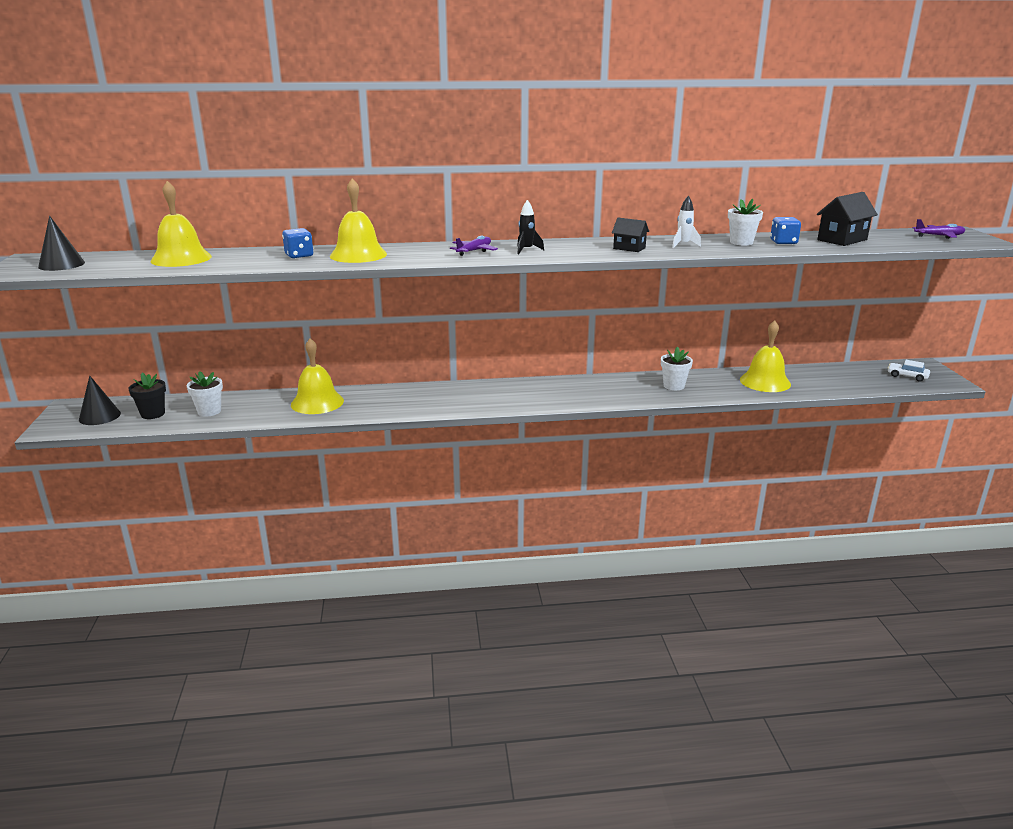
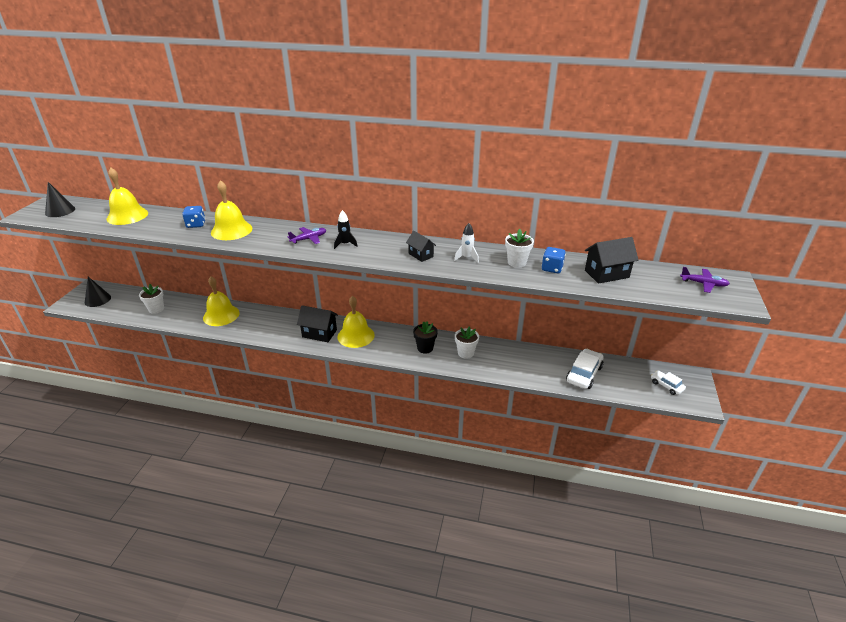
camera: 20 degrees right, 10 degrees up
(153, 414) = (125, 304): black flower pot -> black flower pot (425, 348)
(475, 398) = (319, 333): none -> black house
(765, 382) = (540, 365): yellow bell -> yellow bell (356, 336)
(818, 381) = (584, 374): none -> white car

